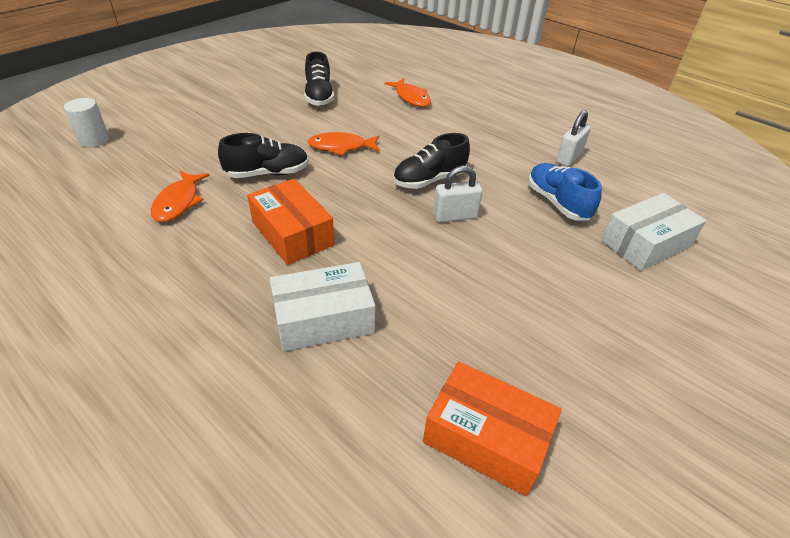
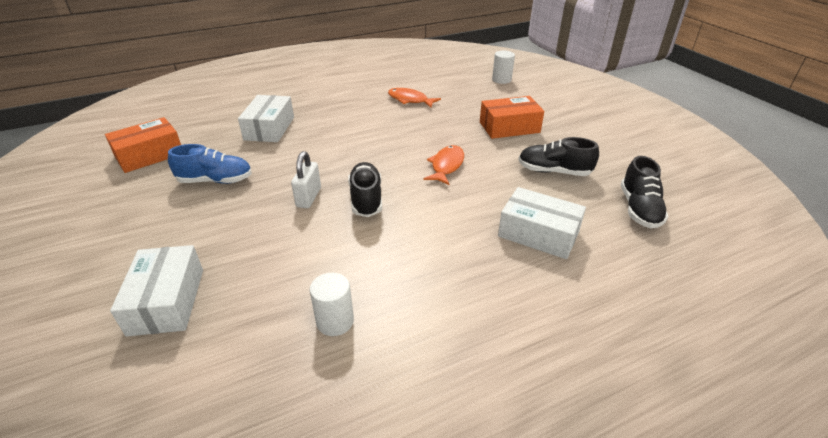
camera: 115 degrees right, 5 degrees down
(267, 173) = (424, 130): black shoe -> black shoe (639, 209)
(292, 233) = (348, 129): orange box -> orange box (509, 127)
(411, 98) = (538, 234): orange fish -> white box
(557, 203) = (272, 267): blue shoe -> blue shoe (216, 181)
(568, 158) = (335, 321): white padlock -> white cylinder

